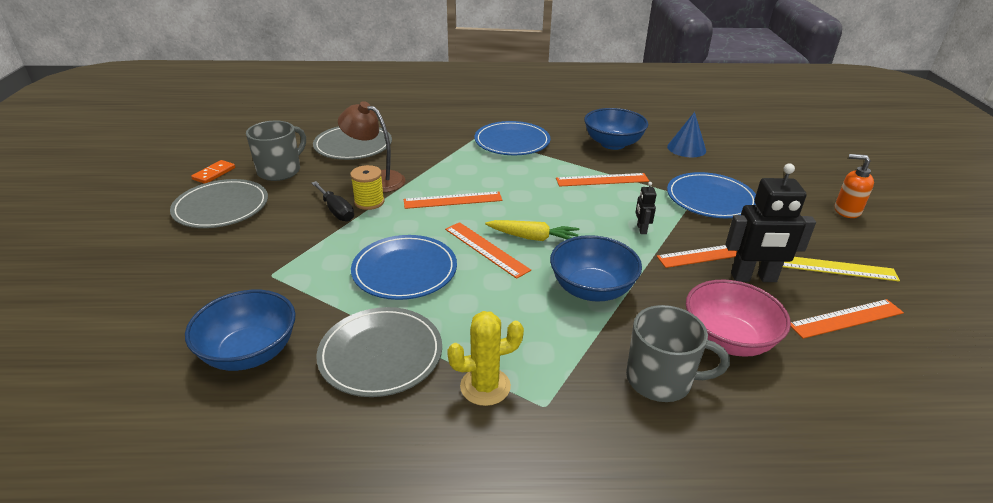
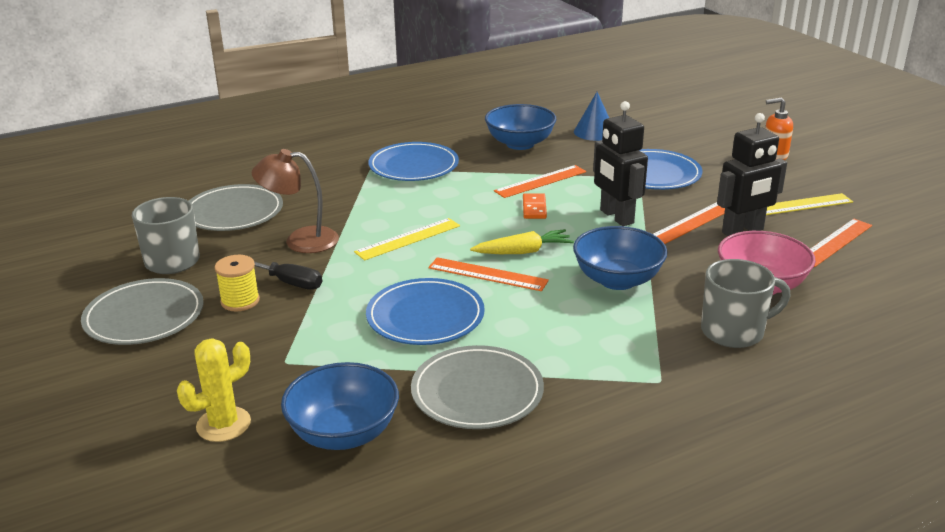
camera: 25 degrees left, 5 degrees down
(214, 173) = (89, 285): orange domino -> orange domino (534, 208)
(369, 202) = (318, 264): yellow spool -> yellow spool (240, 301)
(453, 200) = (408, 239): orange ruler -> yellow ruler
(485, 386) = (597, 384): yellow cactus -> yellow cactus (223, 424)
(641, 229) = (616, 217): black robot -> black robot, size x2.12

